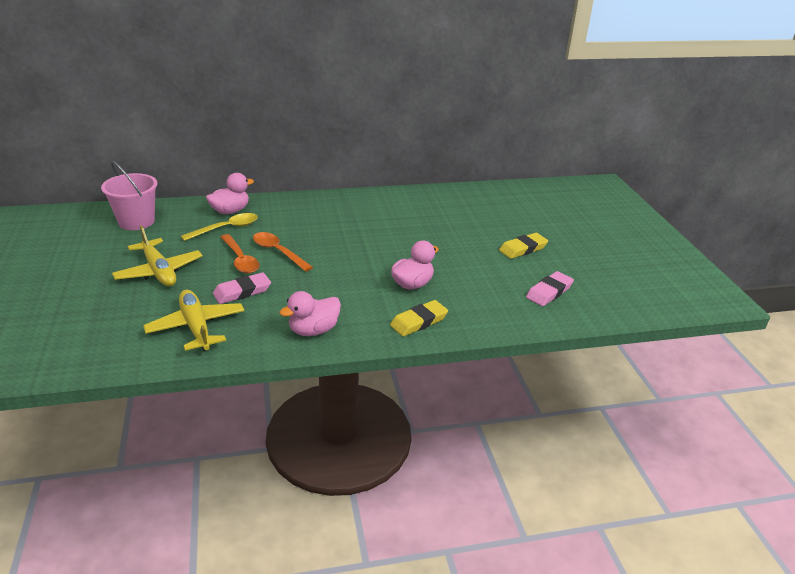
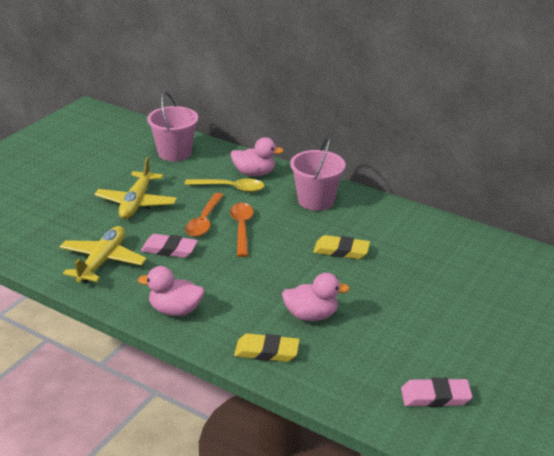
camera: 45 degrees right, 0 degrees up
(305, 211) = (316, 200): none -> pink bucket
(523, 249) = (478, 339): yellow eraser -> yellow eraser (341, 251)

